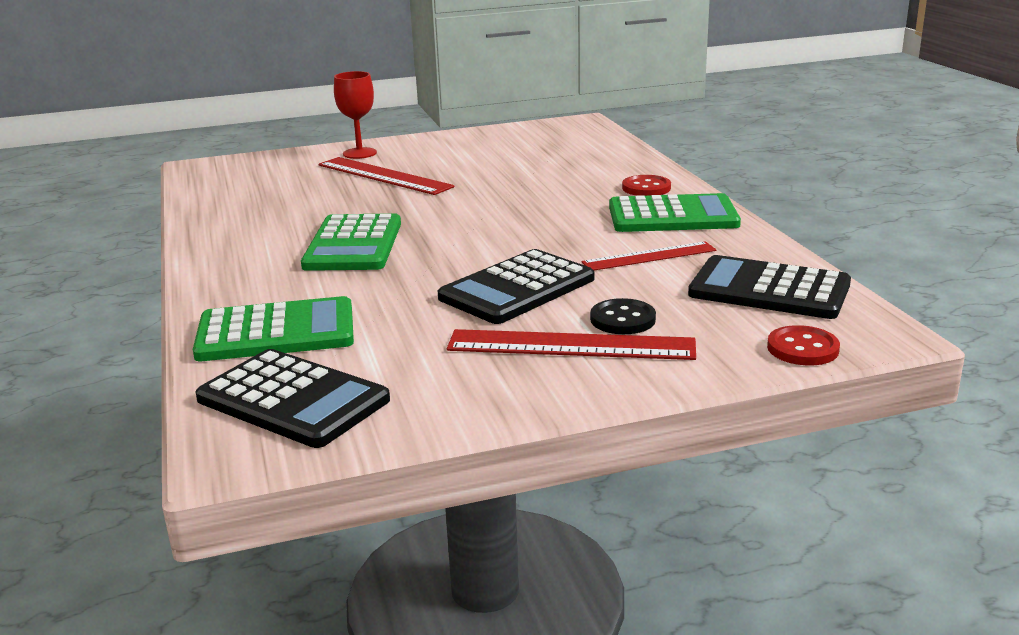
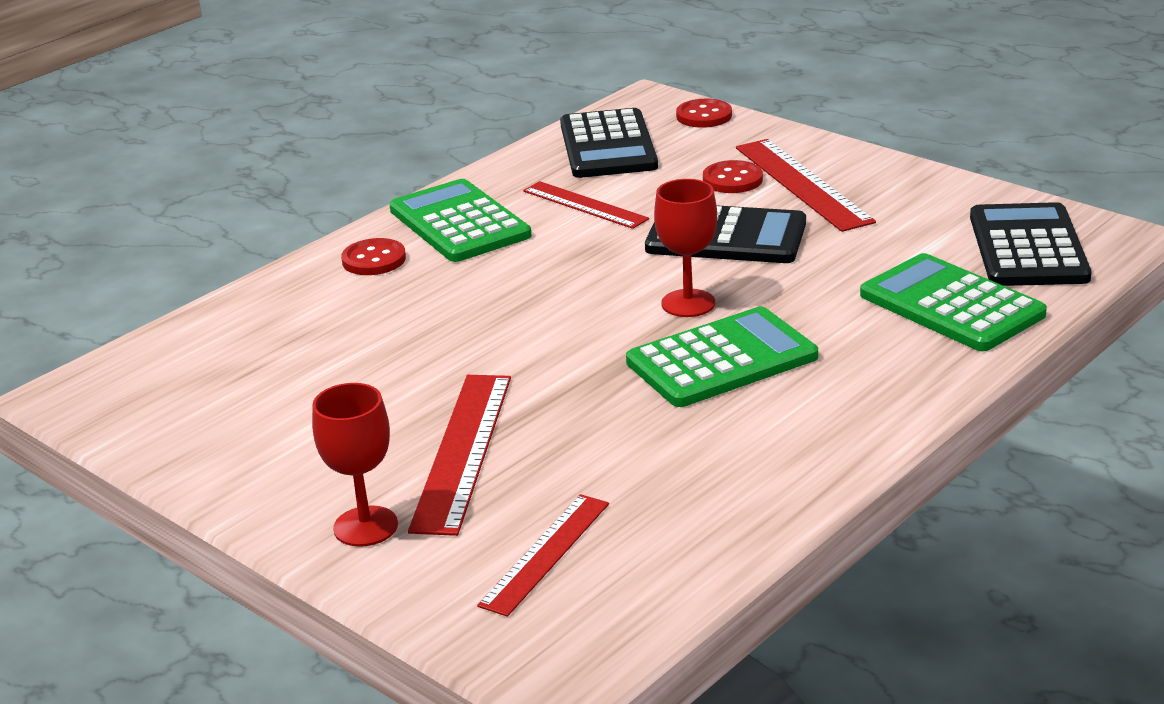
camera: 120 degrees left, 5 degrees up
(272, 176) = (545, 553): none -> red ruler
(438, 252) = (688, 303): none -> red goblet
(622, 319) = (732, 180): black button -> red button

